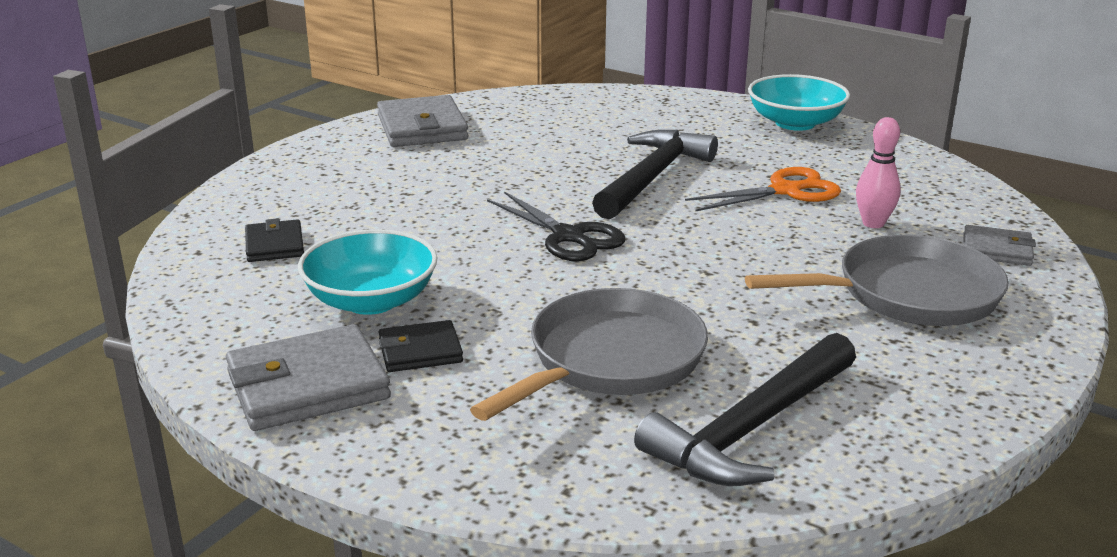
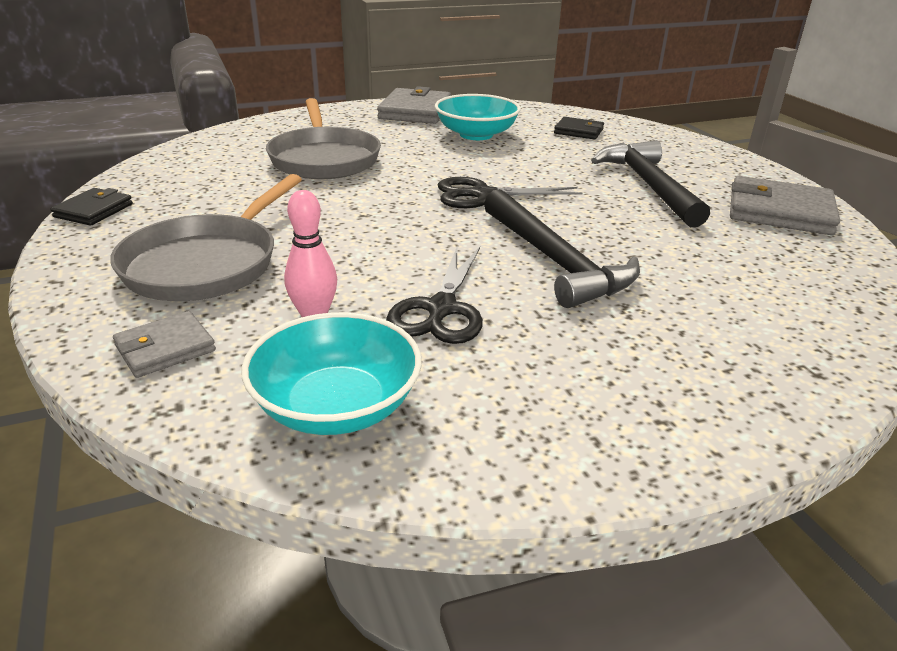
camera: 125 degrees right, 5 degrees up
(420, 351) = (407, 131): black wallet -> black wallet (94, 210)
(751, 428) = (213, 164): black hammer -> black hammer (648, 185)
(785, 191) = (441, 309): orange scissors -> black scissors
(795, 123) = (637, 433): turquoise bowl -> turquoise bowl (336, 406)

